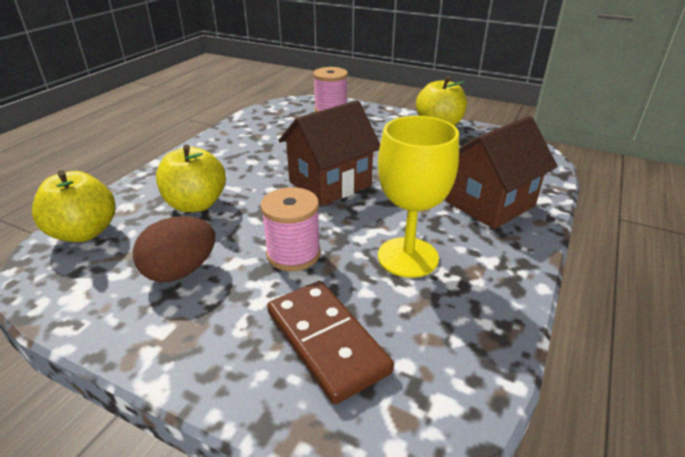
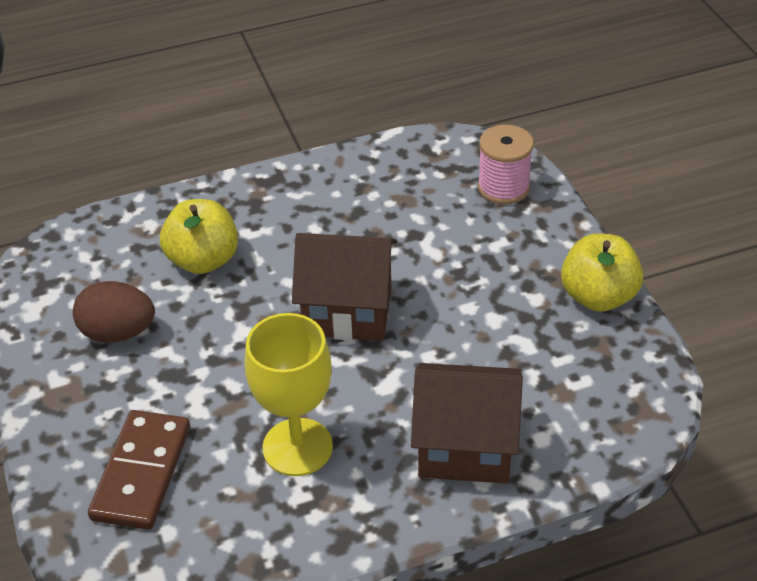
camera: 45 degrees right, 10 degrees up
(84, 232) = (93, 239): yellow apple -> none
(293, 254) = (214, 375): pink spool -> none

